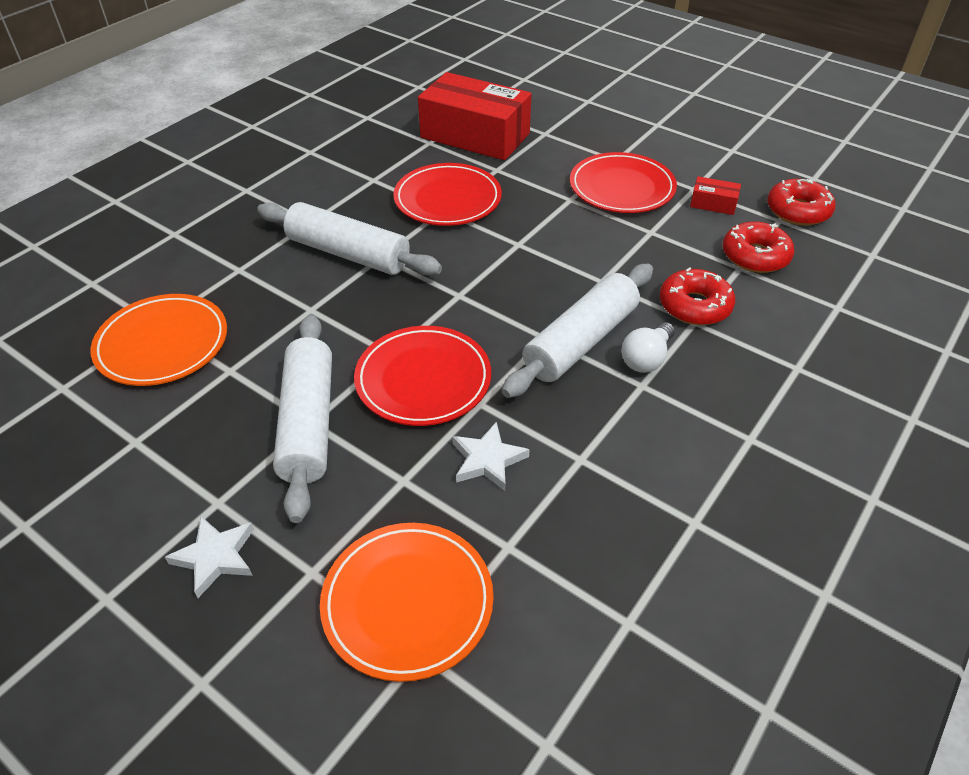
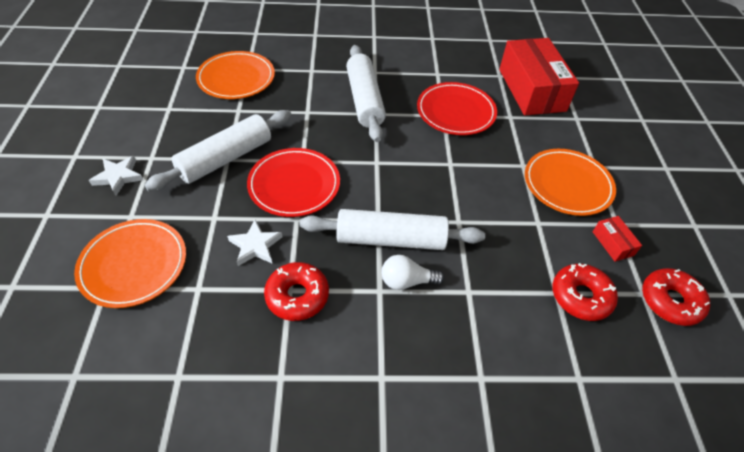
camera: 50 degrees right, 5 degrees up
(621, 188) = (567, 184): red plate -> orange plate
(694, 306) = (485, 284): red donut -> red donut (297, 296)

